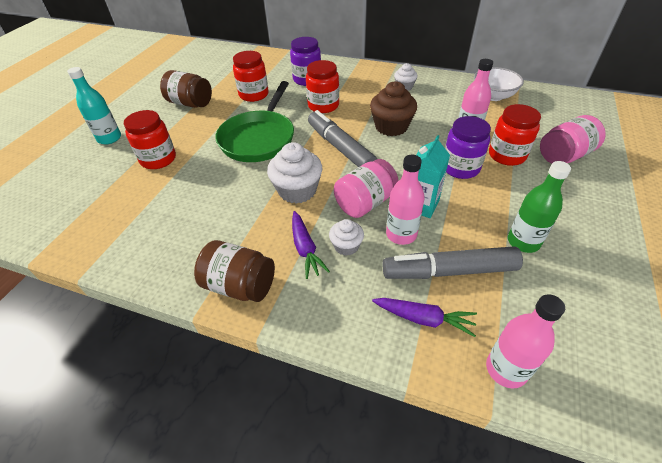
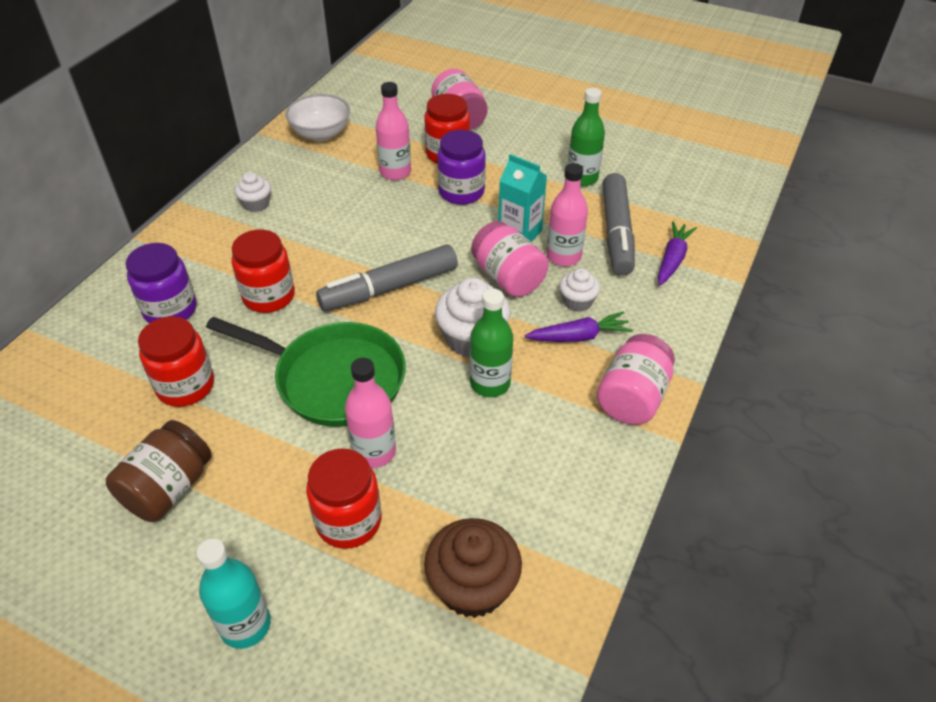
camera: 85 degrees left, 0 degrees up
(240, 285) = (632, 398): brown jar -> pink jar
(255, 203) = (490, 383): none -> green bottle
(391, 127) = (356, 233): brown cupcake -> brown cupcake (472, 586)
(506, 369) = (718, 223): pink bottle -> pink bottle (374, 452)

